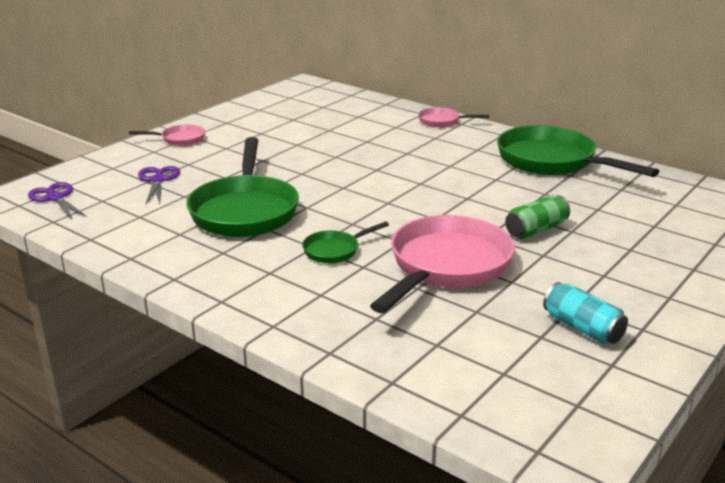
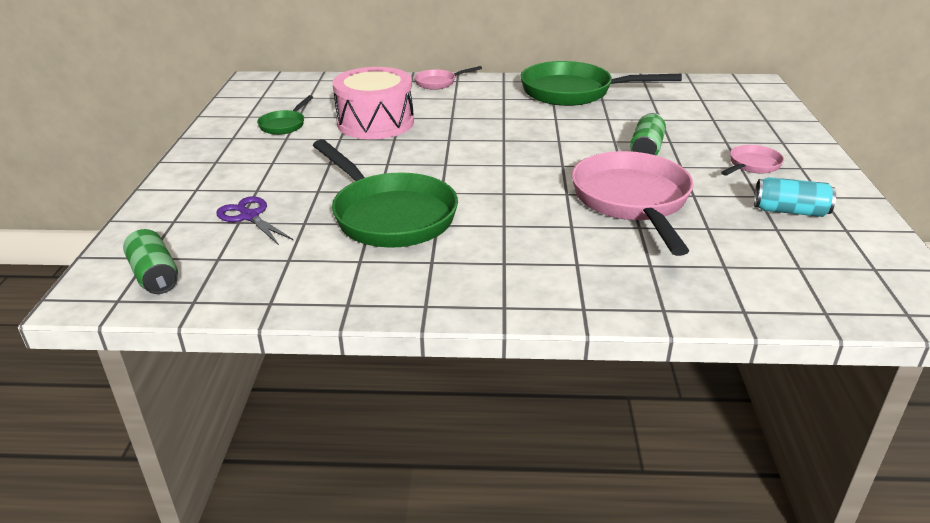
camera: 35 degrees left, 5 degrees up
(56, 198) = (155, 276): purple scissors -> green can
(179, 139) = (206, 168): pink pan -> pink pan (752, 165)
(335, 250) = (527, 221): green pan -> green pan (284, 125)
(340, 140) = (375, 123): none -> pink drum

